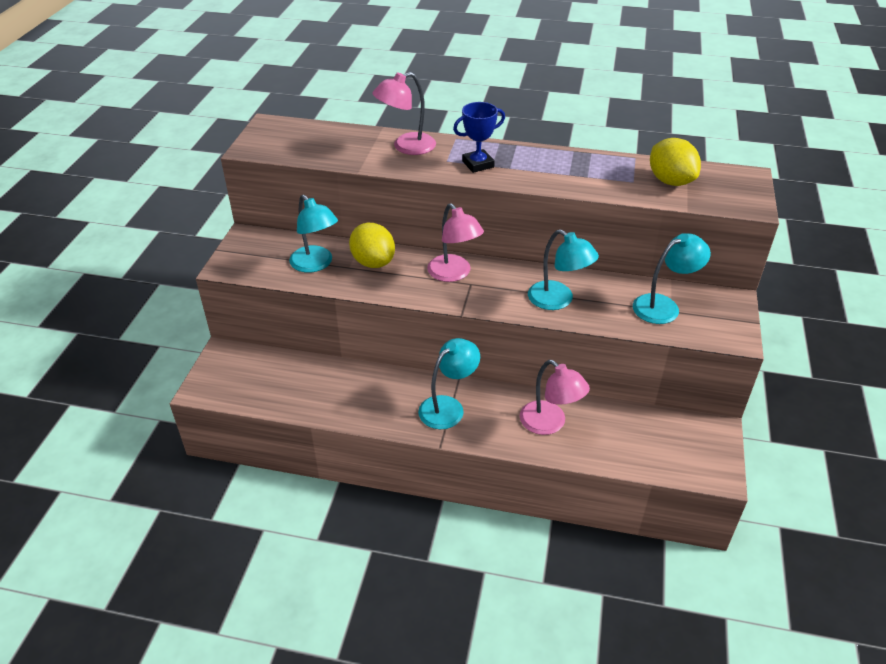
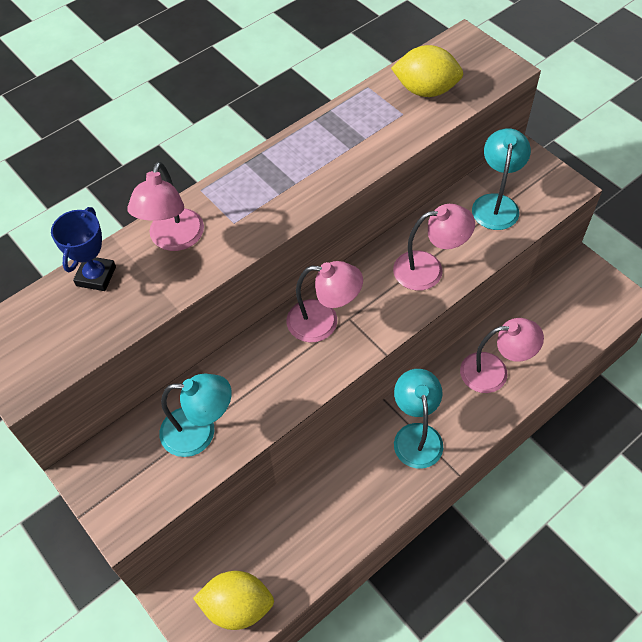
camera: 50 degrees left, 15 degrees up
(373, 262) = (244, 378): yellow lemon -> yellow lemon (237, 606)
(478, 164) = (265, 203): blue trophy -> blue trophy (96, 276)
(558, 300) = (428, 269): turquoise lamp -> pink lamp

